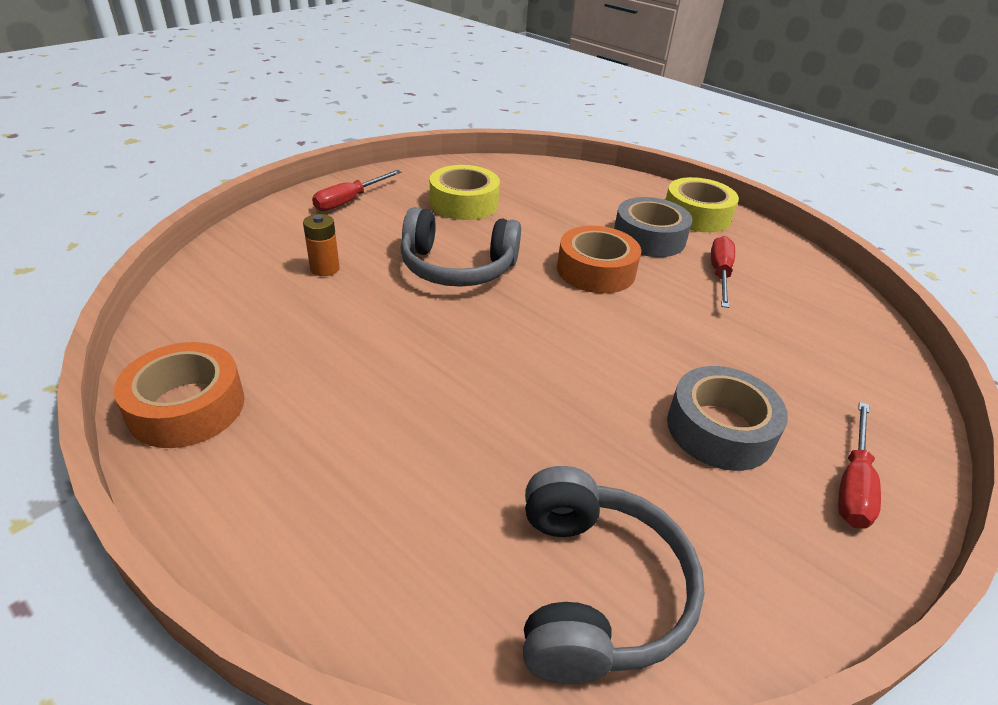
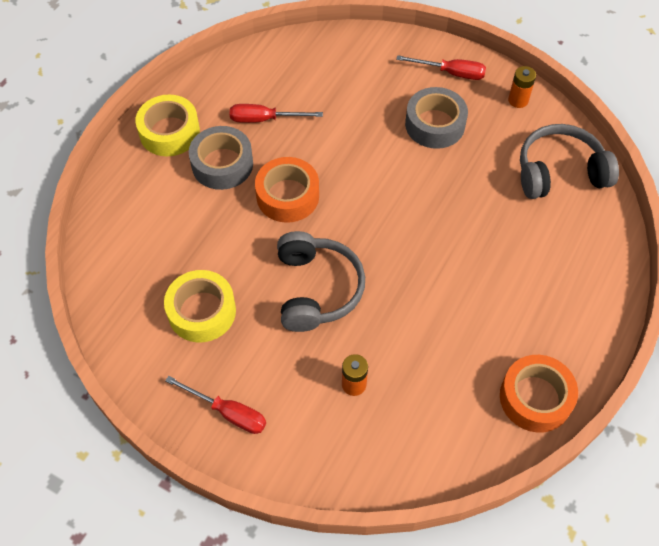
camera: 100 degrees left, 20 degrees up
(797, 577) = (518, 100): none -> orange battery

